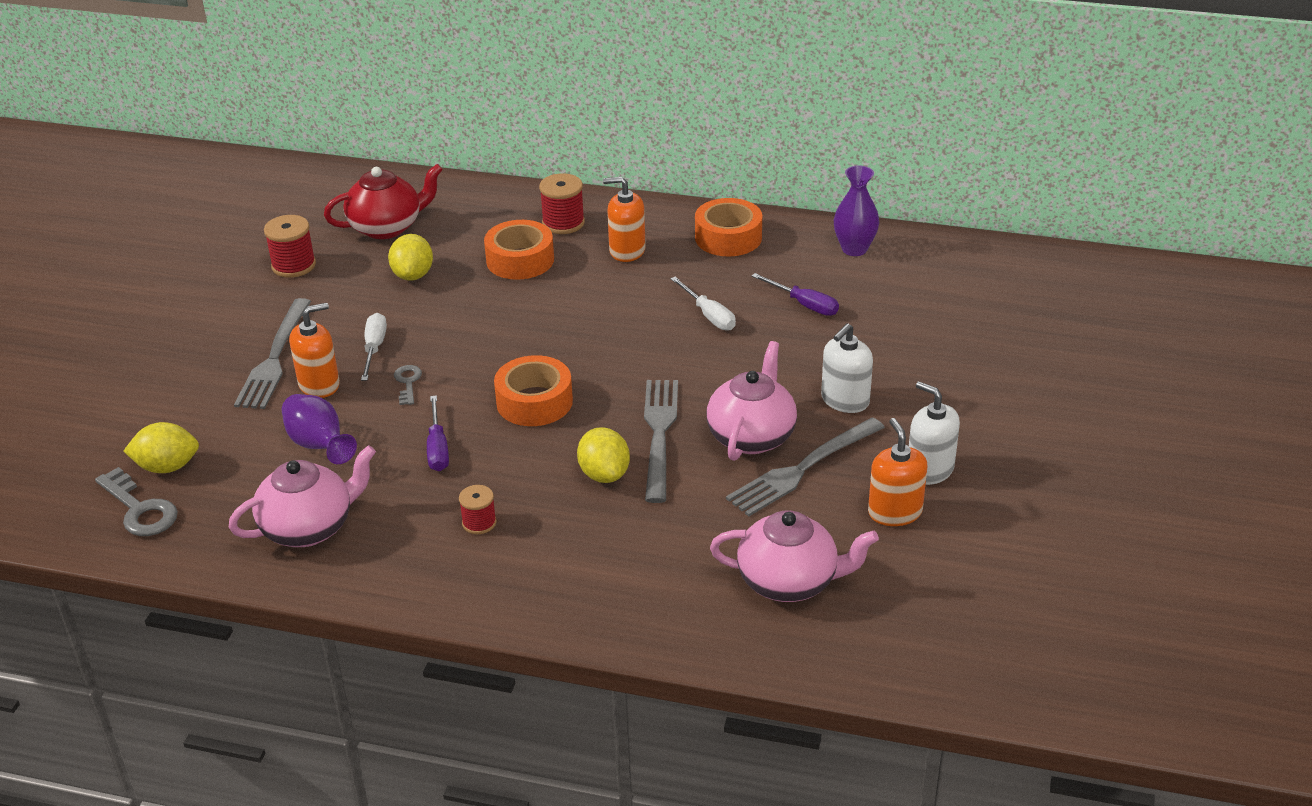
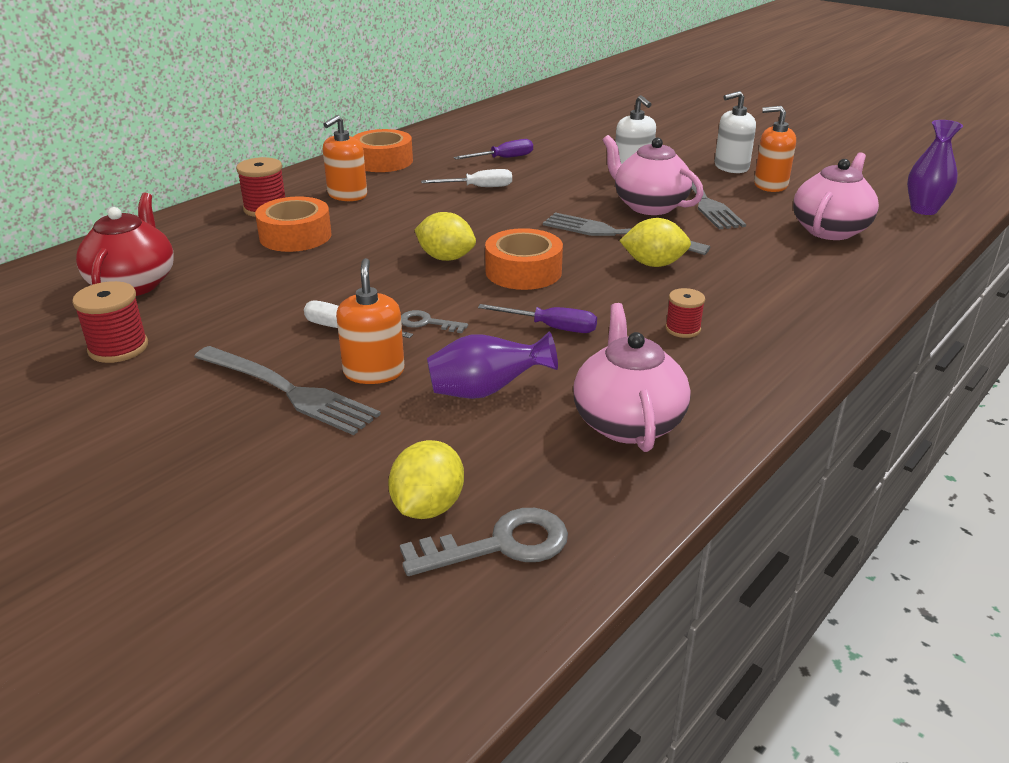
camera: 65 degrees left, 5 degrees down
(413, 275) = (243, 287): yellow lemon -> yellow lemon (446, 258)
(854, 249) = (455, 132): purple vase -> purple vase (923, 210)

